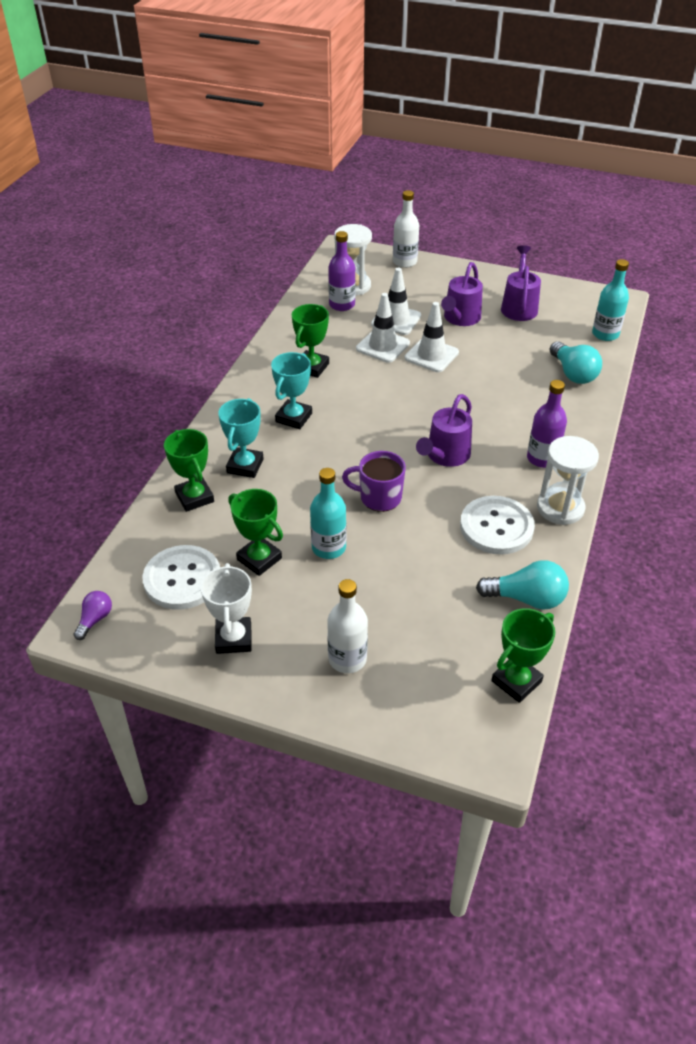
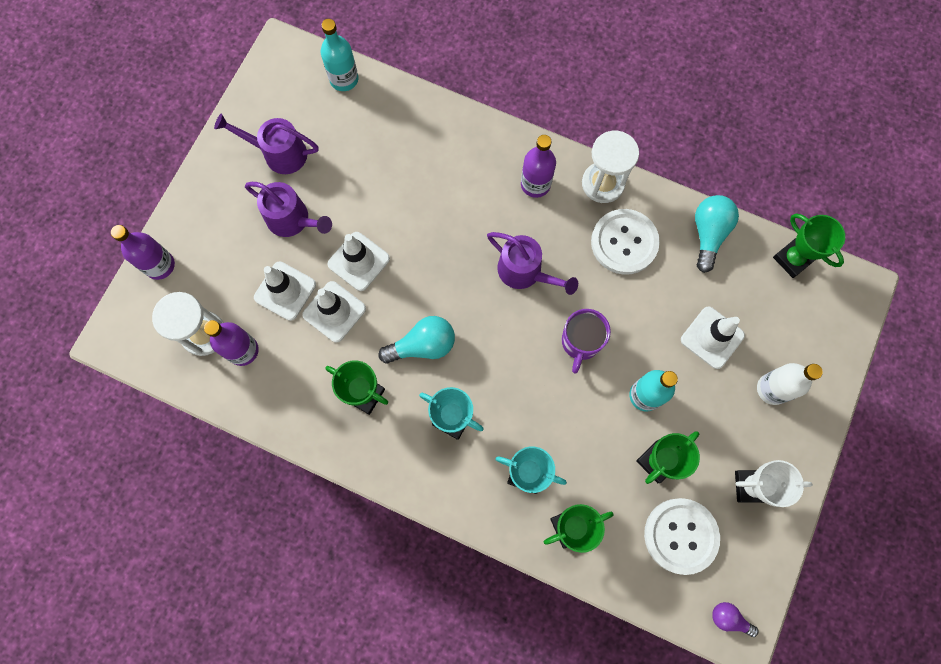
camera: 85 degrees left, 30 degrees up
(401, 603) = (712, 337): none -> white traffic cone
(404, 262) = (160, 265): white bottle -> purple bottle
(573, 373) = (408, 126): turquoise light bulb -> turquoise light bulb (423, 345)

